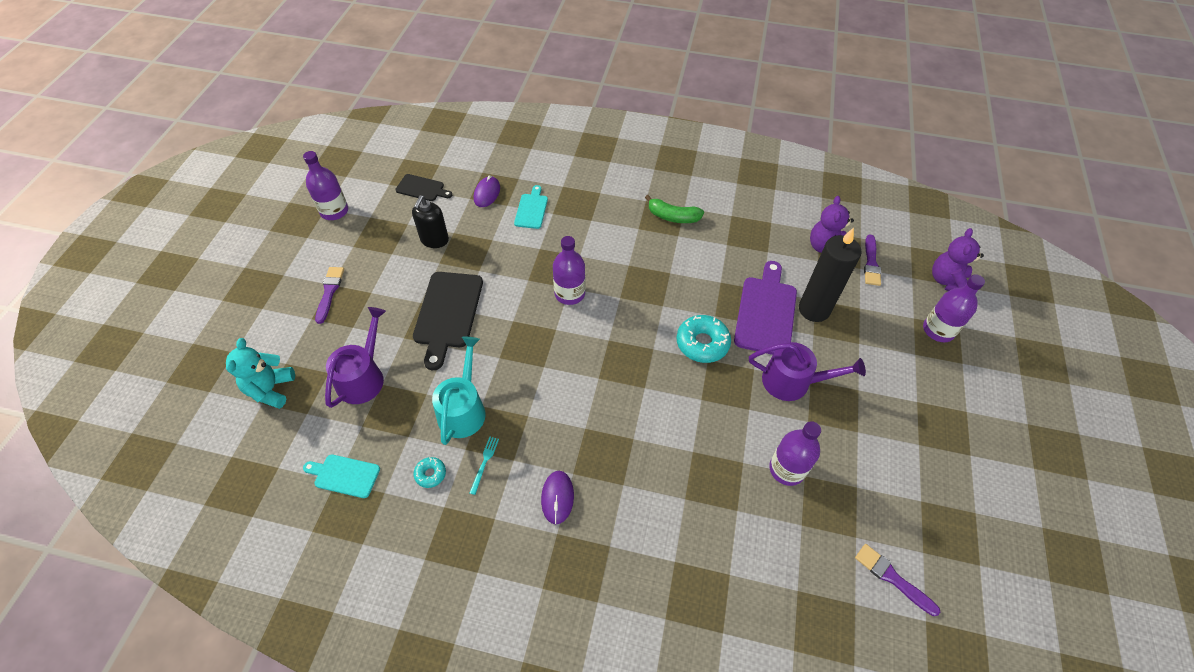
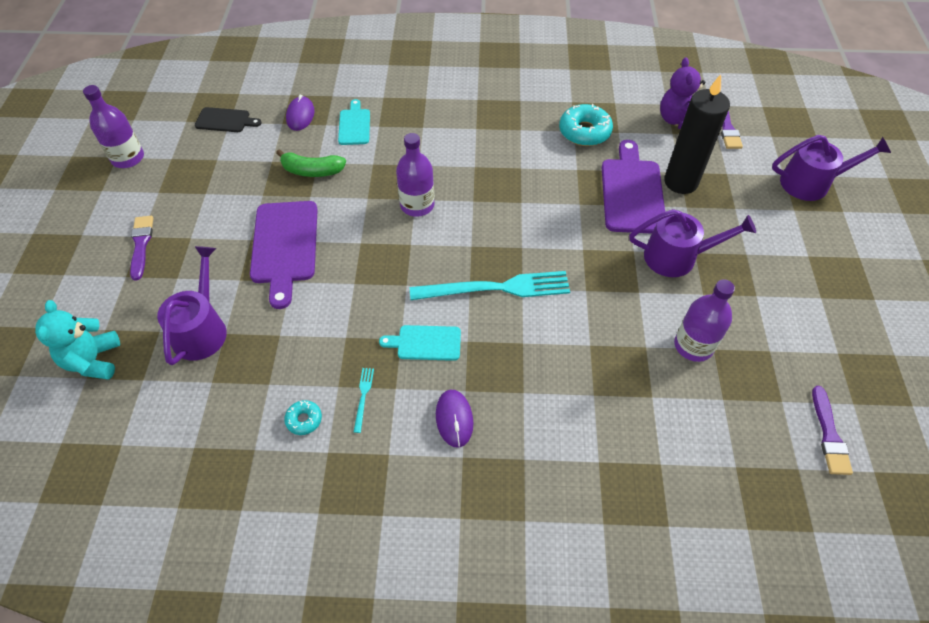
camera: 10 degrees left, 0 degrees up
(344, 475) = (203, 439): turquoise cutting board -> turquoise cutting board (425, 343)
(434, 240) = (252, 172): black soap dispenser -> none
(447, 313) = (284, 246): black cutting board -> purple cutting board
(463, 409) = (326, 344): turquoise watering can -> none
(621, 383) = (496, 288): none -> turquoise fork
(672, 217) = (510, 111): green banana -> green banana (312, 171)
(702, 343) = (573, 233): turquoise donut -> turquoise donut (584, 132)
(892, 578) = (829, 435): purple brush -> purple brush turned 120 degrees counterclockwise
(938, 330) = (811, 183): purple bottle -> purple watering can
(947, 281) = (807, 134): purple teddy bear -> none

